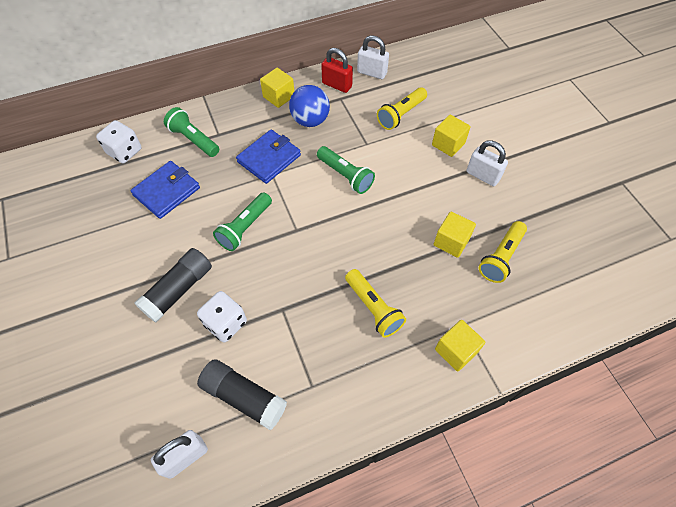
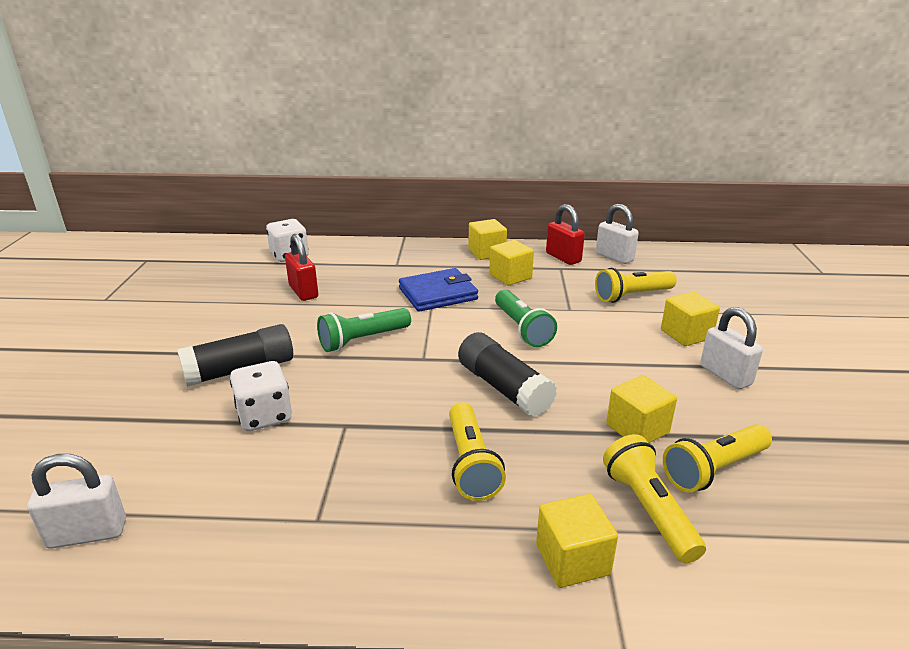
camera: 25 degrees right, 30 degrees down
(167, 191) = (303, 292): blue wallet -> red padlock
(194, 139) = (367, 262): green flashlight -> none
(244, 397) = (218, 497): black glue stick -> black glue stick (503, 388)
(310, 120) = (510, 276): blue ball -> yellow cube
(479, 301) = (649, 510): none -> yellow flashlight

